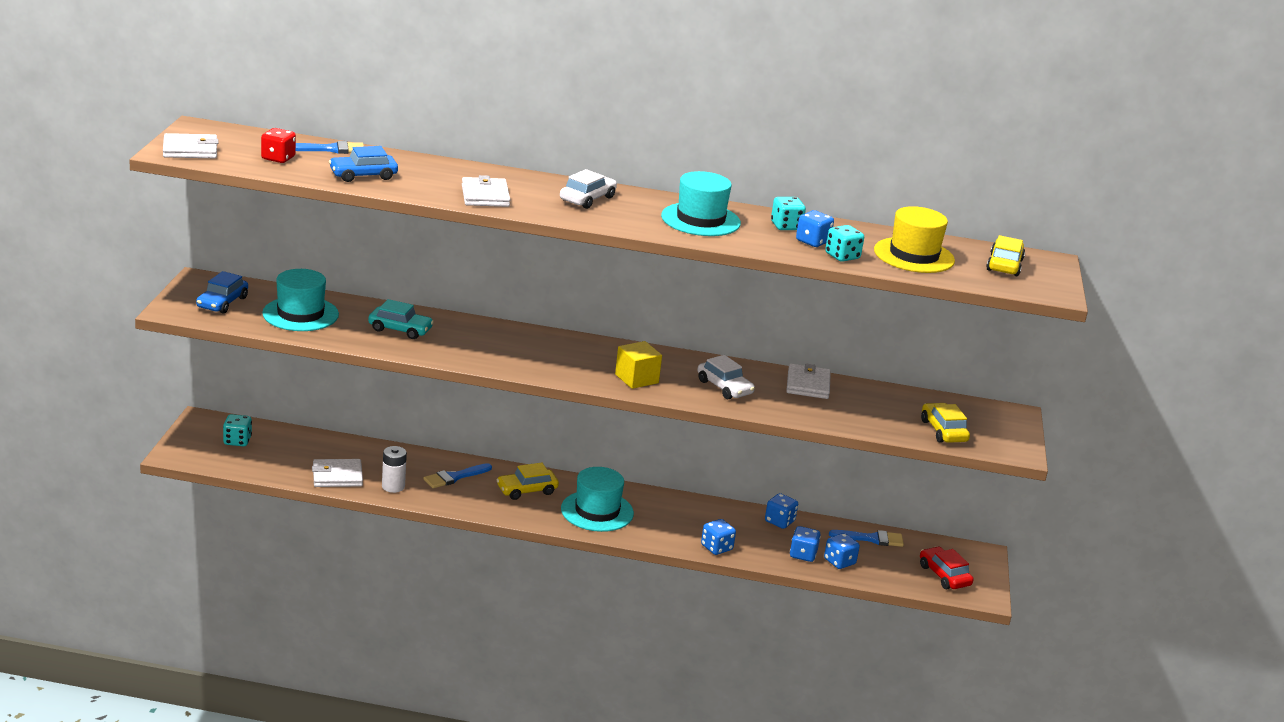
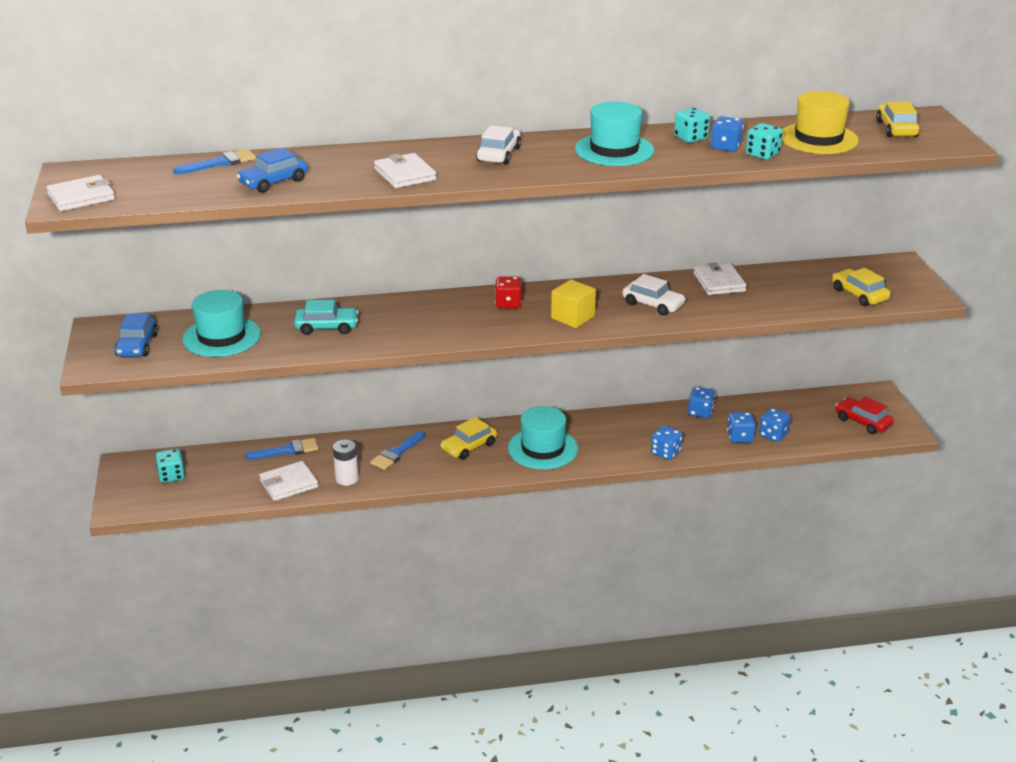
camera: 15 degrees left, 5 degrees up
(278, 158) = (176, 184): red dice -> red dice (508, 303)
(871, 539) = (784, 406): blue brush -> blue brush (287, 450)

